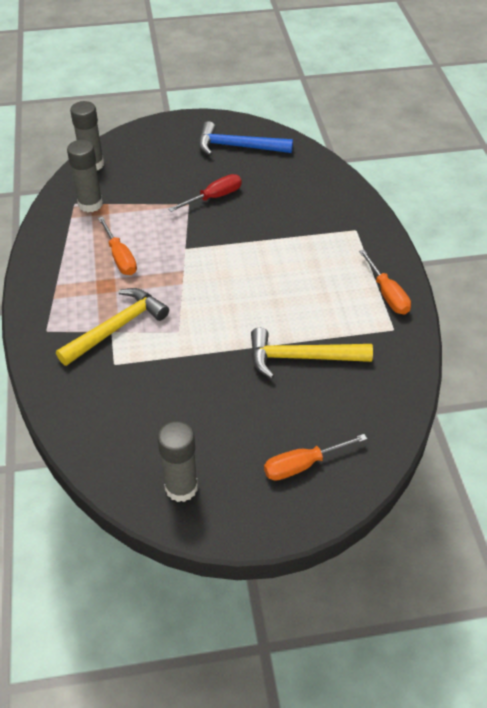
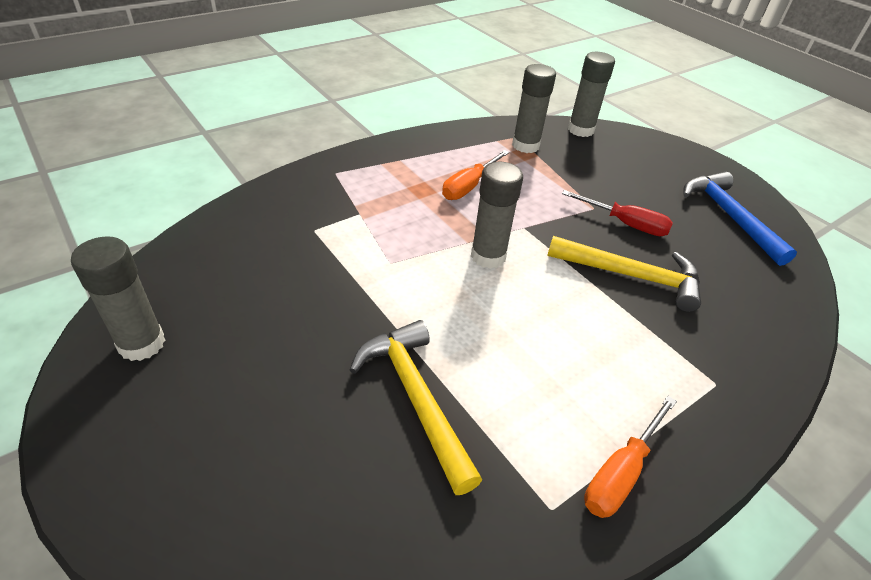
camera: 60 degrees right, 5 degrees down
(117, 327) = (367, 215): yellow hammer -> yellow hammer (631, 276)
(203, 278) = (488, 256): none -> grey glue stick
(302, 465) = (209, 467): orange screwdriver -> none

